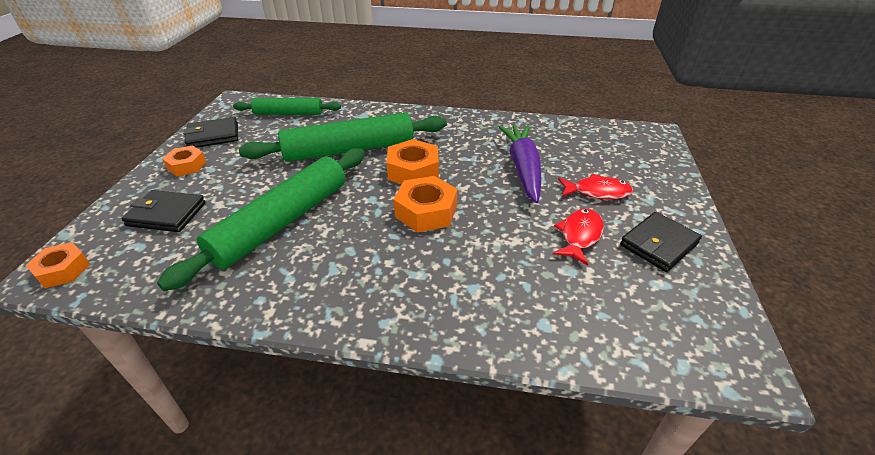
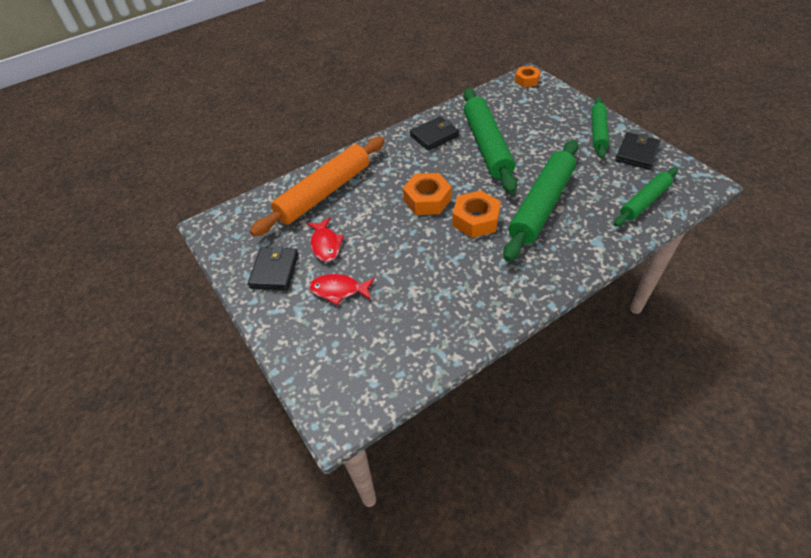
camera: 140 degrees right, 10 degrees up
(166, 214) = (543, 113): black wallet -> black wallet (434, 136)
(187, 166) = (598, 132): orange nut -> green rolling pin
(523, 168) = (409, 275): purple carrot -> none
(529, 299) = (324, 193): none -> orange rolling pin
(597, 192) = (339, 290): red fish -> red fish turned 45 degrees clockwise

